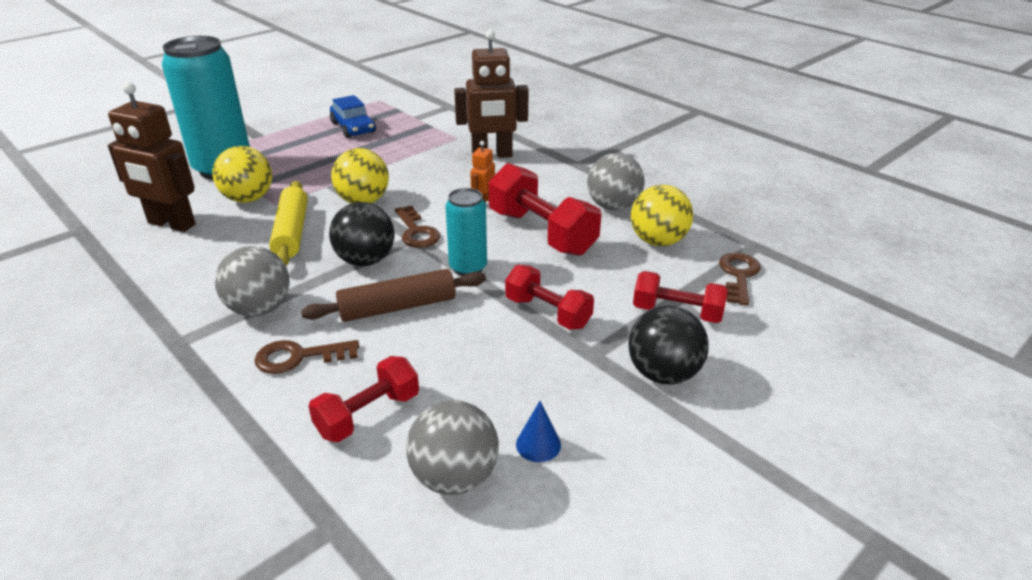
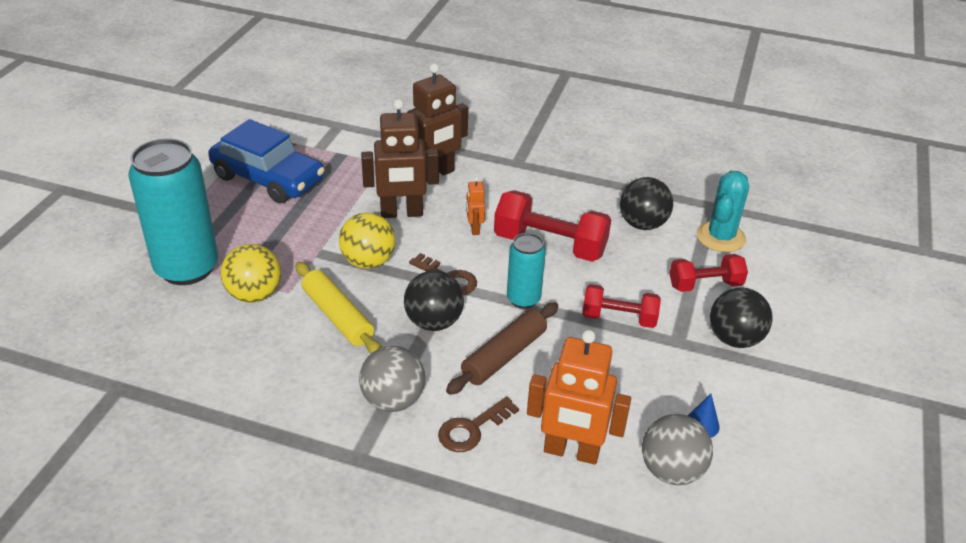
camera: 30 degrees left, 5 degrees up
(171, 224) = (209, 348): brown robot -> brown robot (401, 213)
(353, 128) = (268, 178): blue car -> blue car, size x1.68
(368, 414) = (571, 452): red dumbbell -> orange robot
(613, 206) = (582, 200): grey ball -> none
(658, 241) = (642, 224): yellow ball -> black ball
(738, 275) = (720, 237): brown key -> turquoise cactus

